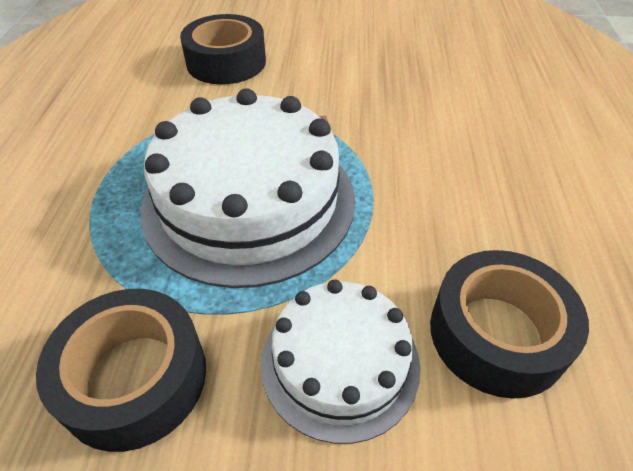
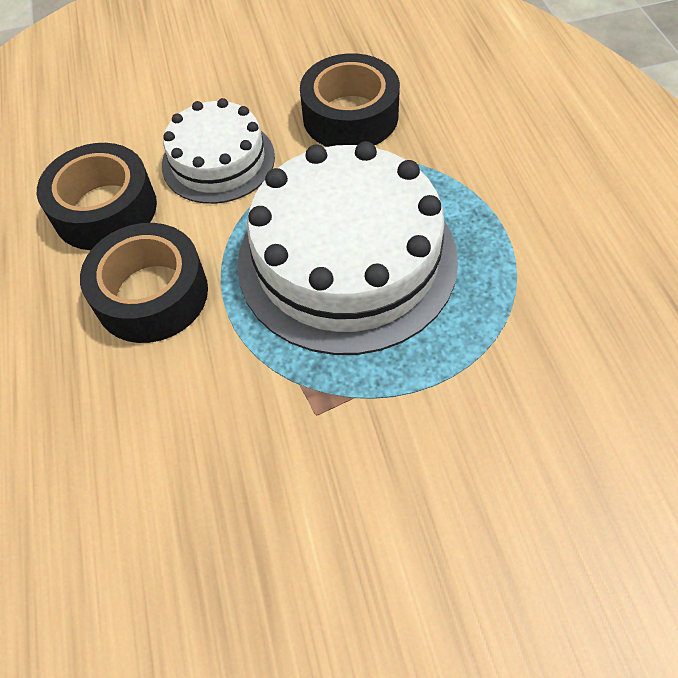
camera: 165 degrees right, 10 degrees up
(226, 62) = (523, 491): black tape -> black tape (152, 294)

